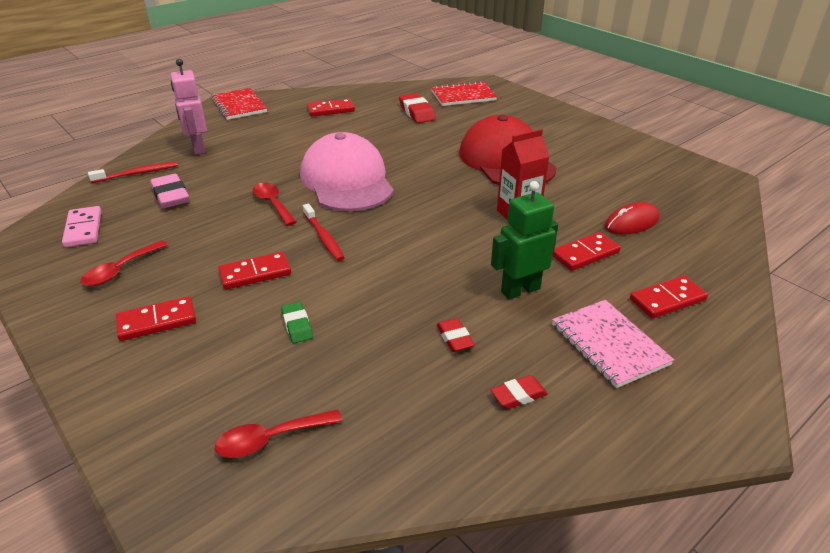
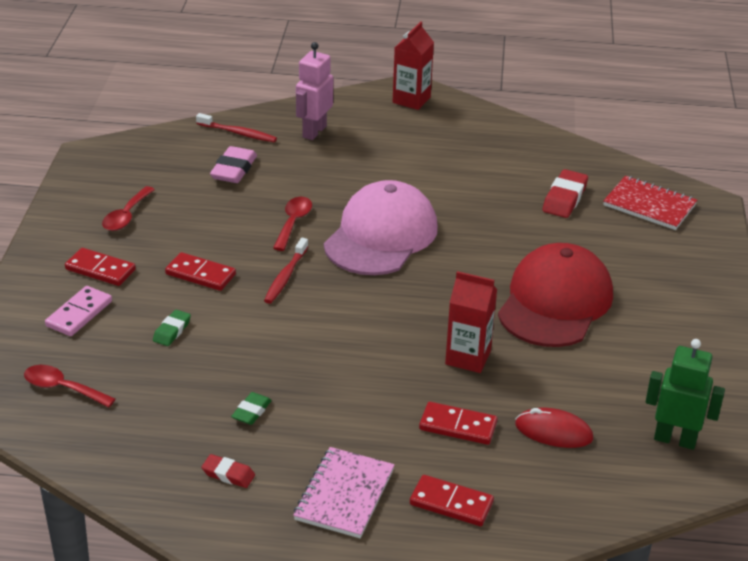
camera: 45 degrees right, 0 degrees up
(83, 229) = (144, 165): pink domino -> pink domino (79, 314)
(120, 270) = (126, 216): red spoon -> red spoon turned 60 degrees counterclockwise
(239, 106) = (411, 100): red notebook -> red carton
(331, 110) = (486, 150): red domino -> none
(454, 338) = (251, 412): red eraser -> green eraser
(520, 290) = (354, 414): green robot -> green robot (675, 439)

